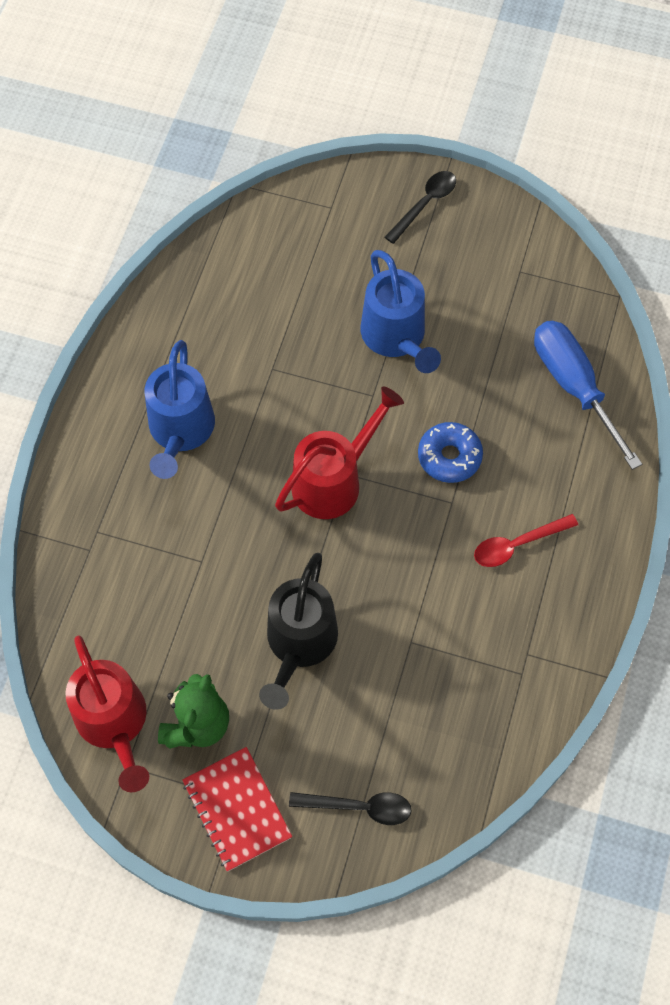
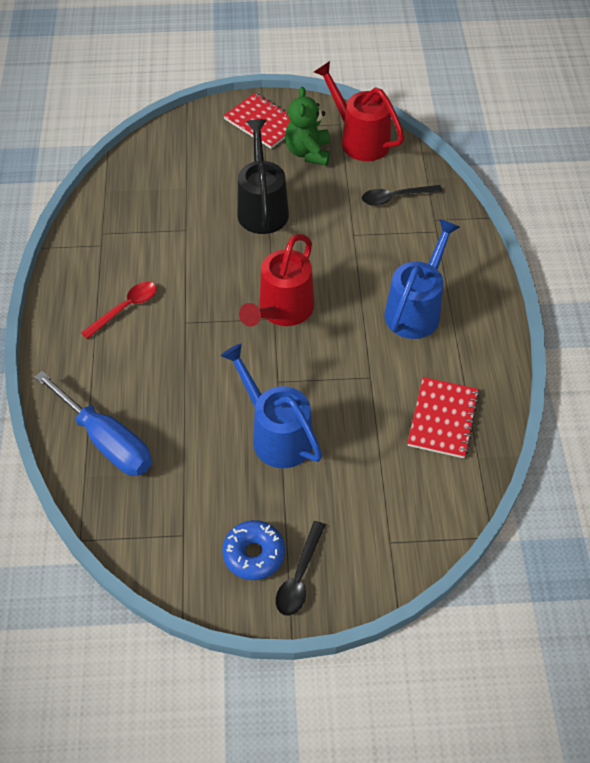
camera: 160 degrees right, 10 degrees down
(180, 432) = (416, 309): blue watering can -> blue watering can turned 45 degrees clockwise
(221, 301) = (442, 419): none -> red notebook
(359, 807) = (188, 142): black spoon -> black spoon (395, 198)
(449, 457) = (197, 353): blue donut -> blue donut (254, 554)

